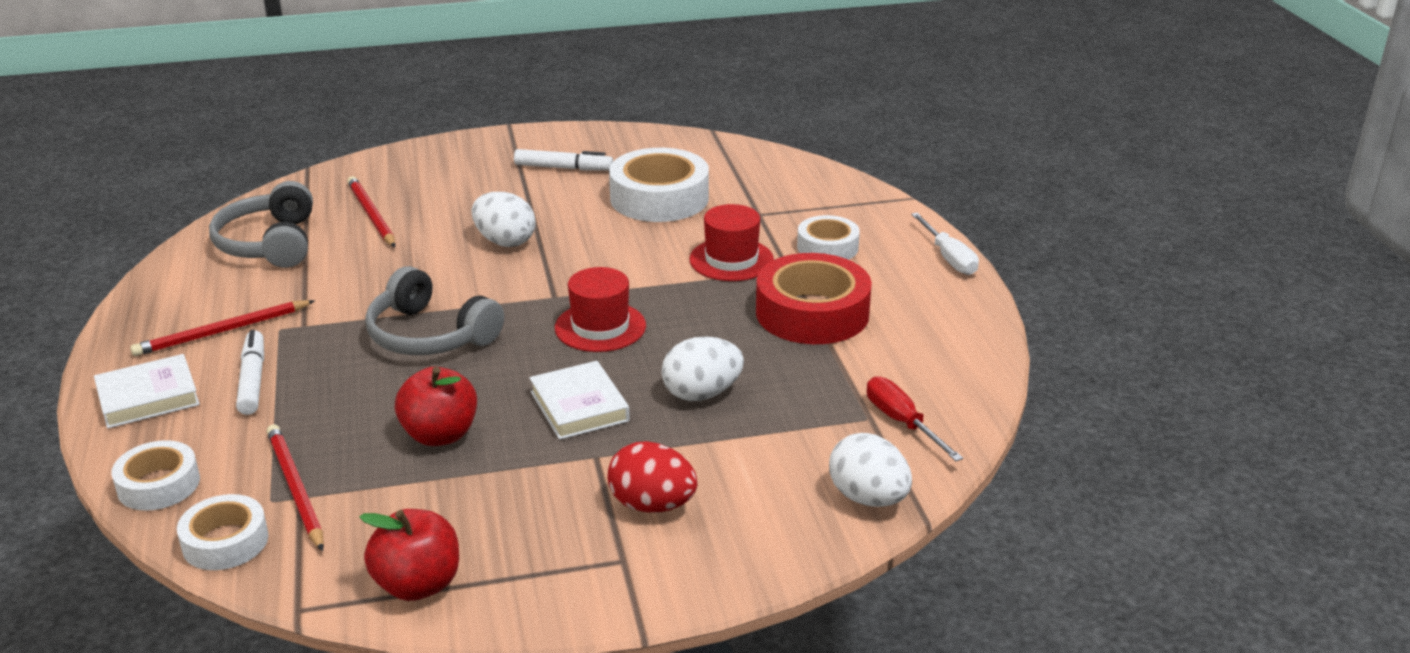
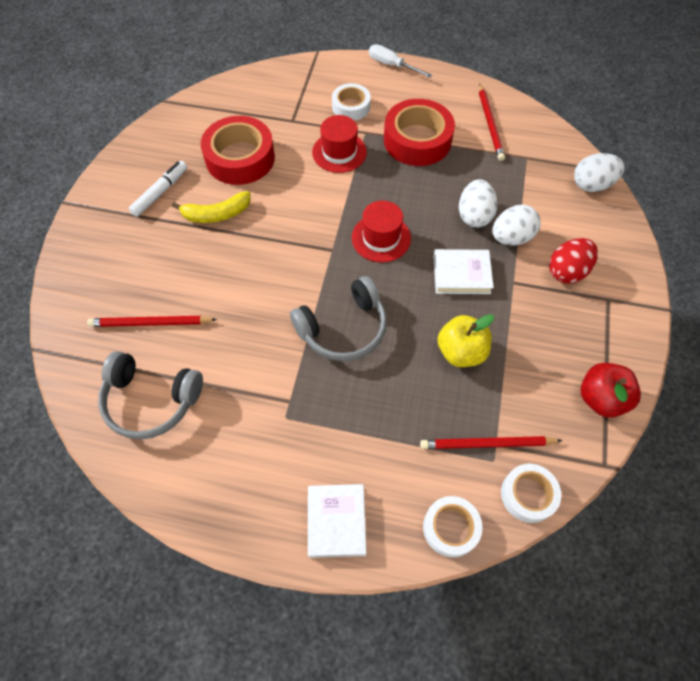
camera: 65 degrees left, 30 degrees up
(223, 331) = (269, 456): red pencil -> red pencil (490, 124)
(253, 380) = (346, 447): white marker -> none
(440, 435) = (461, 352): red apple -> yellow apple
(505, 241) = (244, 255): white egg -> white egg (511, 237)
(556, 208) = (216, 214): none -> yellow banana
(659, 198) = (240, 158): white tape -> red tape
(902, 422) = (535, 147): red screwdriver -> none
(948, 258) = (392, 65): white screwdriver -> white screwdriver turned 150 degrees counterclockwise

